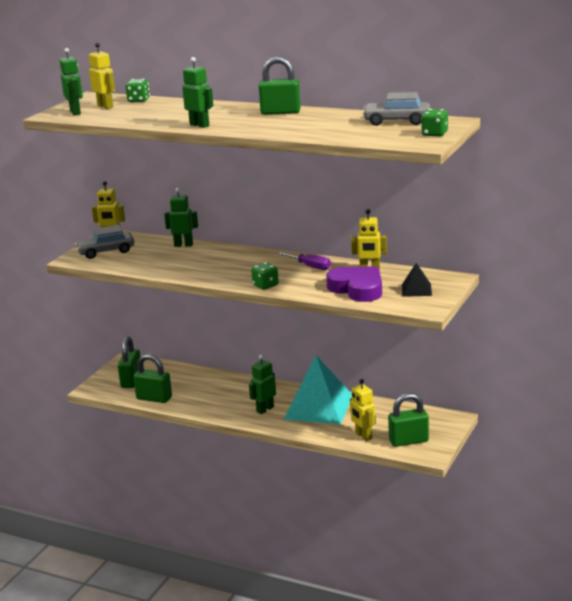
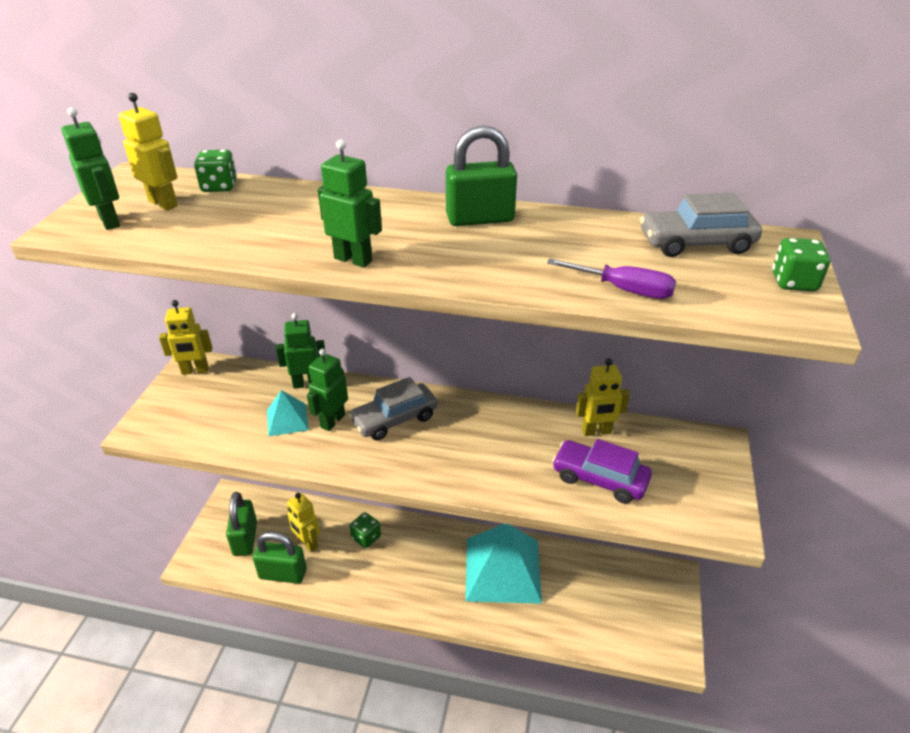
camera: 15 degrees left, 15 degrees up
(106, 251) = (192, 406): grey car -> grey car (394, 419)
(165, 259) = (287, 419): none -> turquoise pyramid
(265, 285) = (460, 480): green dice -> green dice (366, 537)
(265, 409) = (436, 582): green robot -> green robot (332, 421)
(310, 266) = (507, 426): purple screwdriver -> purple screwdriver (623, 290)
(357, 289) = (599, 479): purple heart -> purple car
(363, 436) = (579, 626): yellow robot -> yellow robot (307, 543)
(408, 441) = (639, 630): green padlock -> none
(416, 290) = (685, 475): black pyramid -> none

